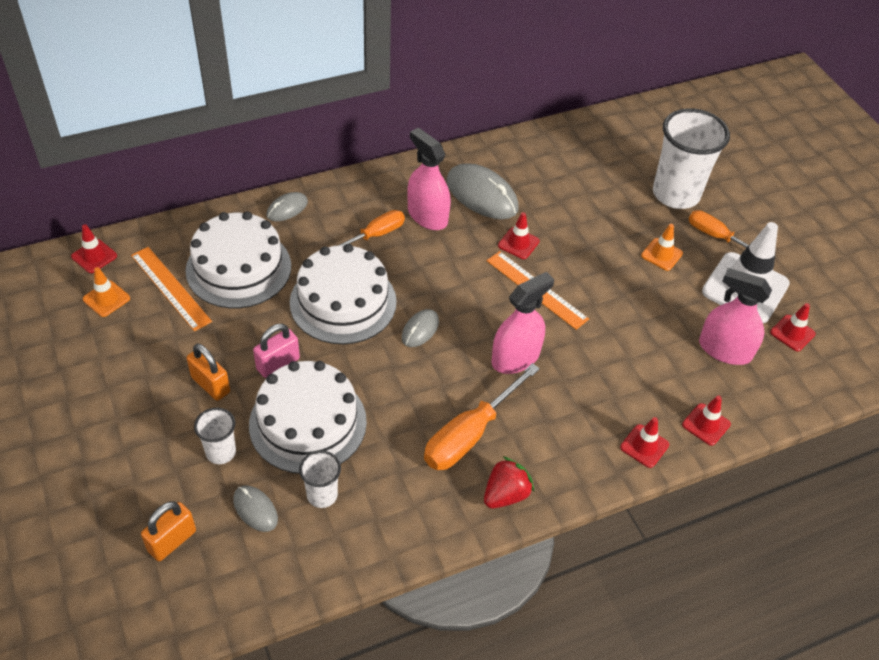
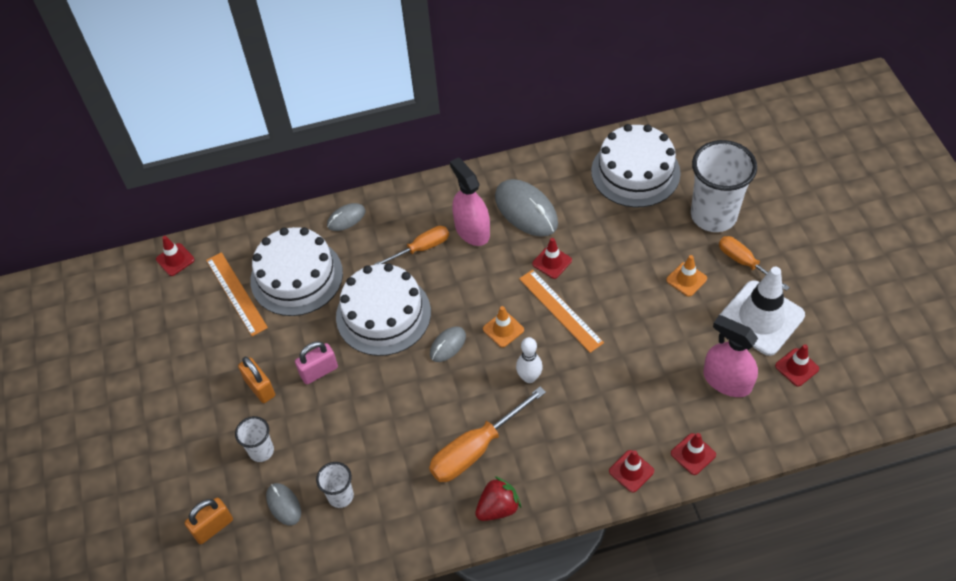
camera: 15 degrees right, 5 degrees up
(106, 299) = (181, 301): orange traffic cone -> orange traffic cone (503, 329)
(308, 423) = (337, 428): white cake -> white cake (635, 172)
(515, 357) = (529, 377): pink spray bottle -> white bowling pin

